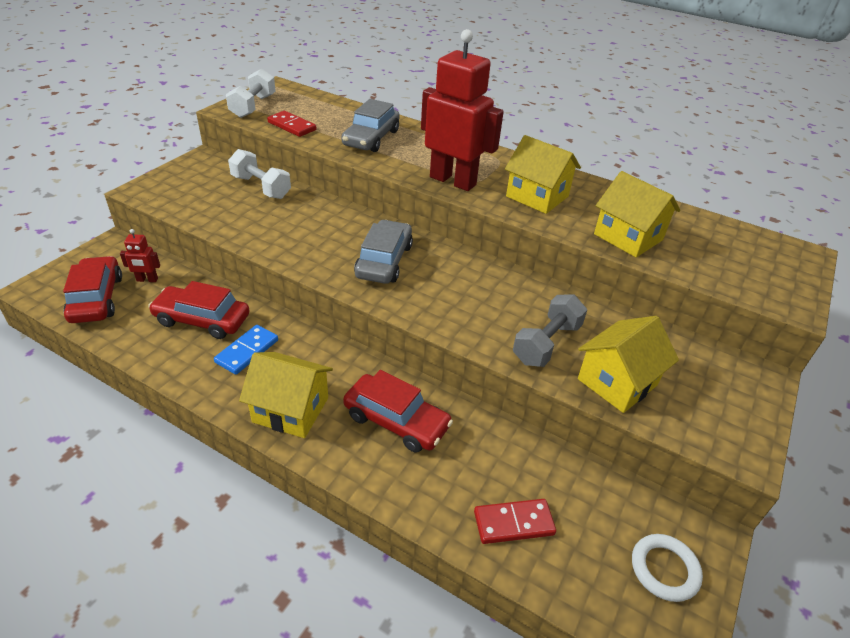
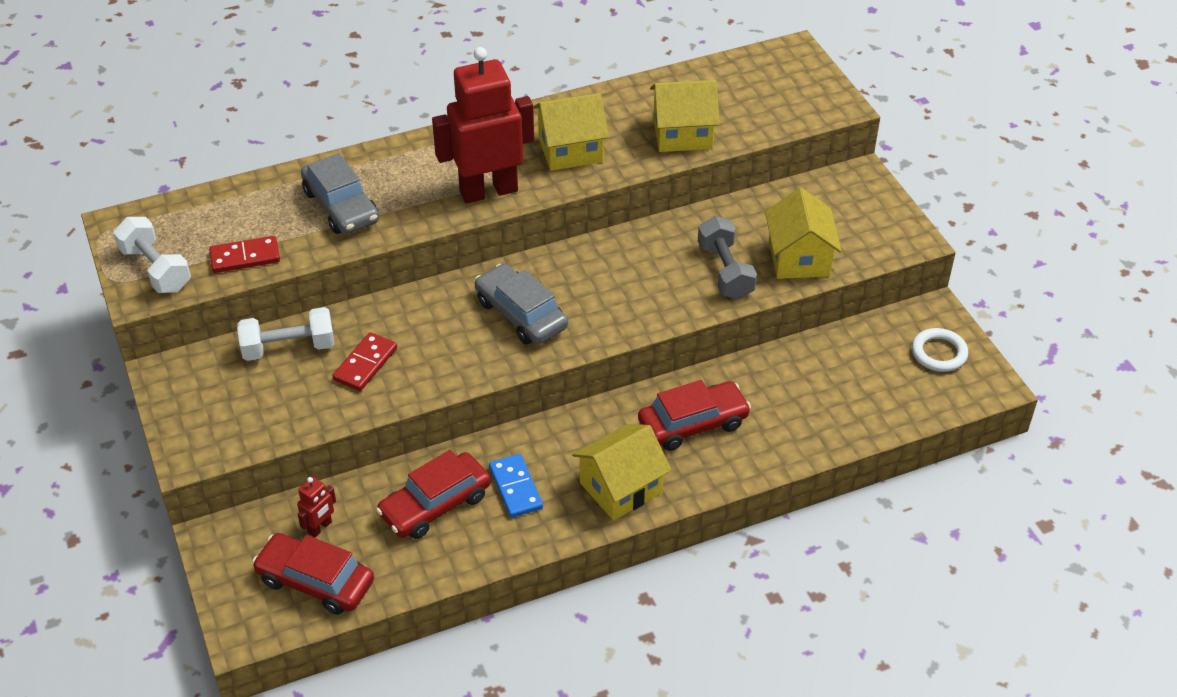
camera: 50 degrees left, 5 degrees up
(513, 523) = (844, 409): red domino -> red domino (365, 364)

